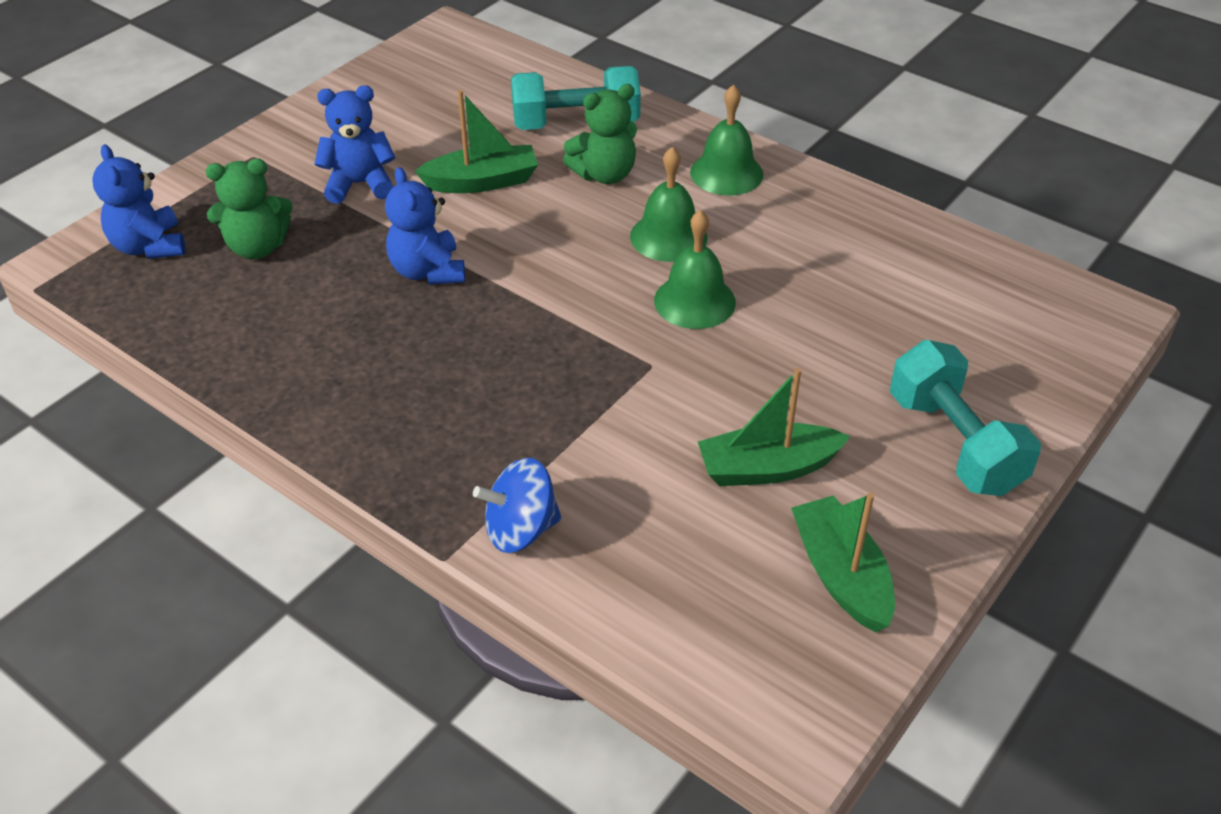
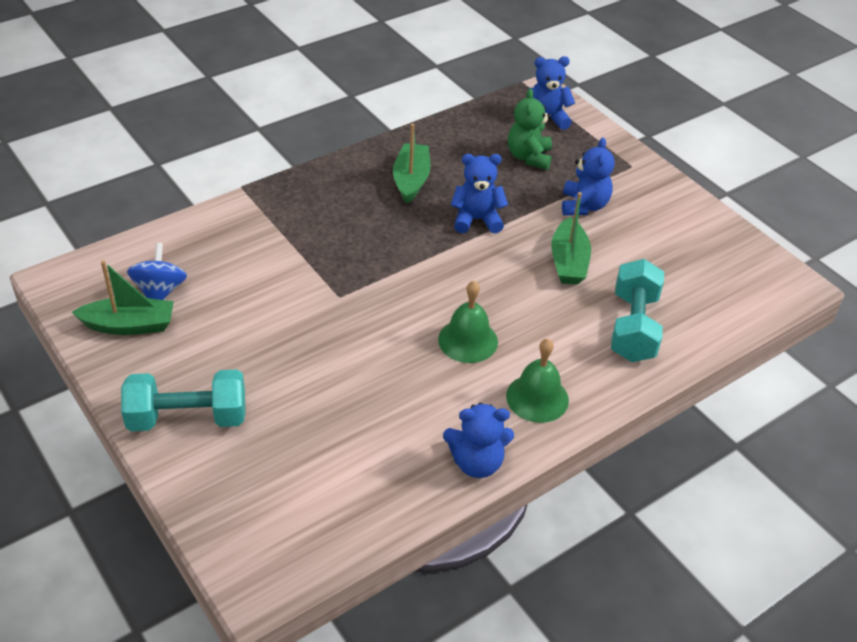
camera: 105 degrees right, 0 degrees up
(520, 529) = (243, 214): blue spinning top -> blue spinning top (160, 291)
(604, 174) = (558, 326): green teddy bear -> none
(694, 301) = (391, 333): green bell -> none
(767, 468) = (224, 321): green boat -> green boat (411, 180)
(844, 198) = (476, 462): none -> blue teddy bear

